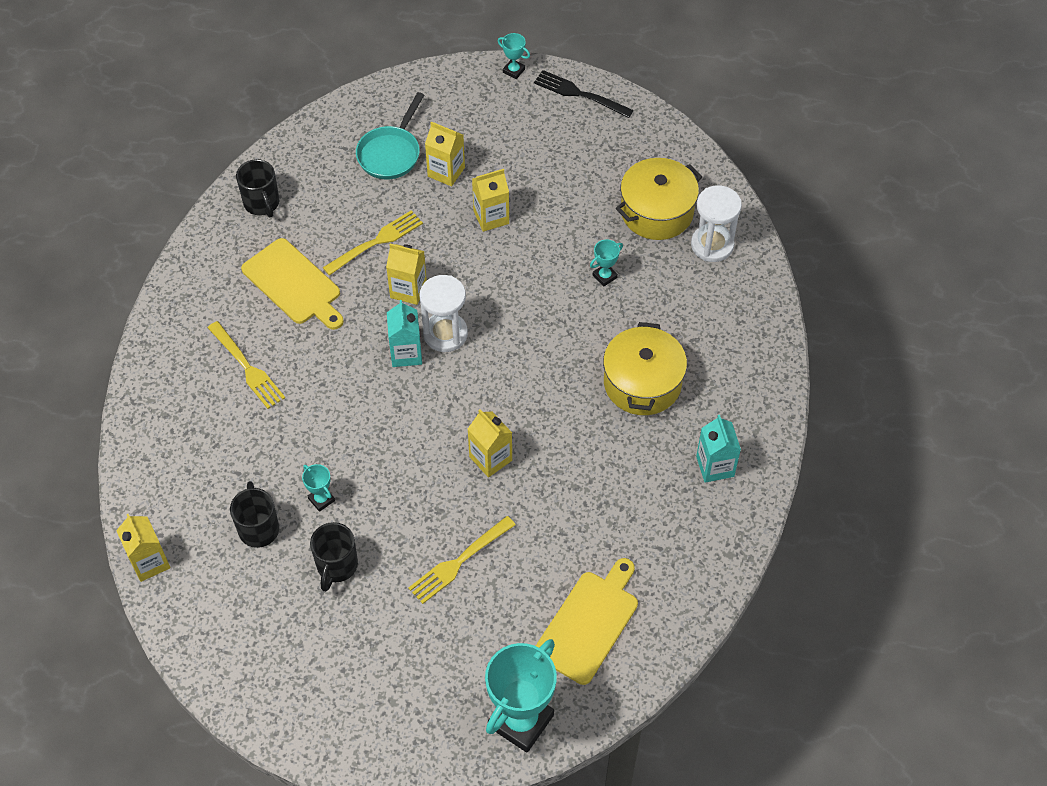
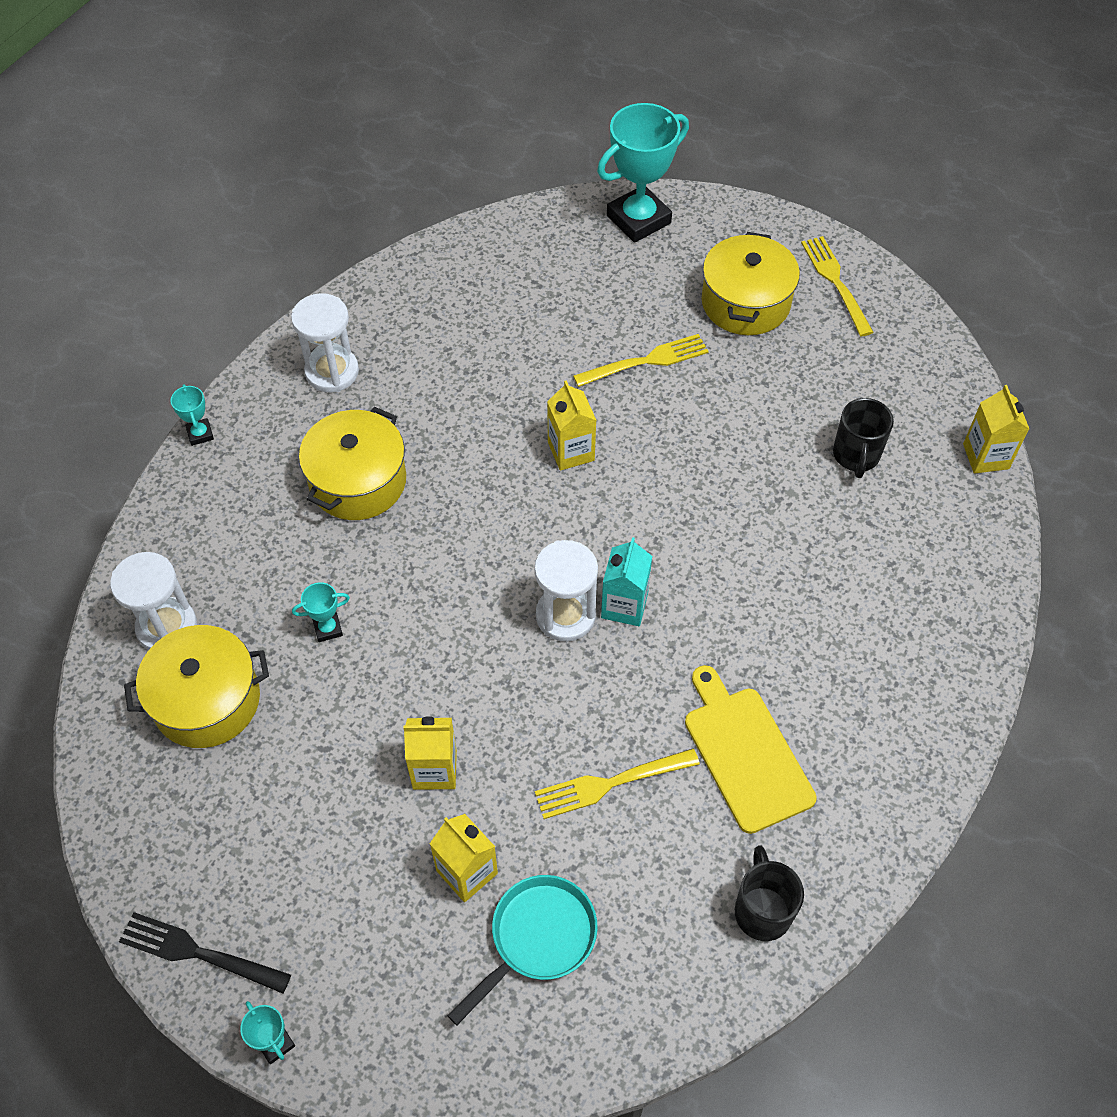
camera: 160 degrees left, 0 degrees up
(247, 368) = (834, 650): yellow fork -> yellow fork (835, 282)
(321, 499) = (777, 464): turquoise trophy -> turquoise trophy (200, 434)
(336, 566) = (778, 394): black mug -> none
(389, 654) = (745, 302): none -> yellow pot
(408, 290) = (591, 693): yellow carton -> none
(579, 94) = (198, 952): black fork -> black fork turned 150 degrees clockwise
(589, 623) = (539, 274): yellow cutting board -> none
(715, 466) = (332, 372): turquoise carton -> white hourglass

